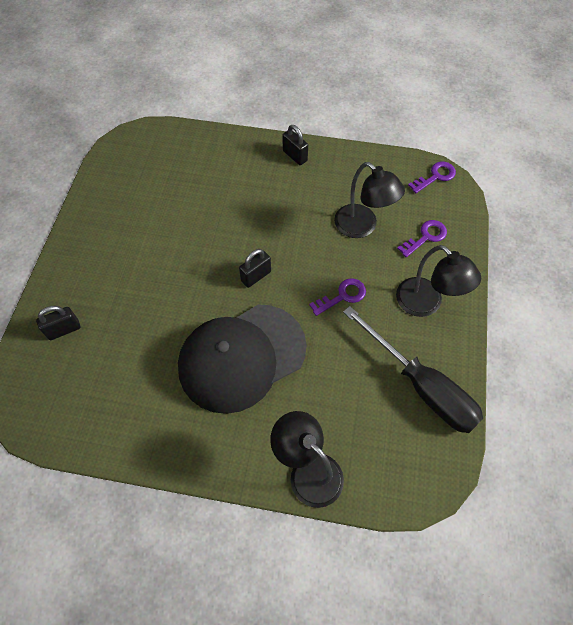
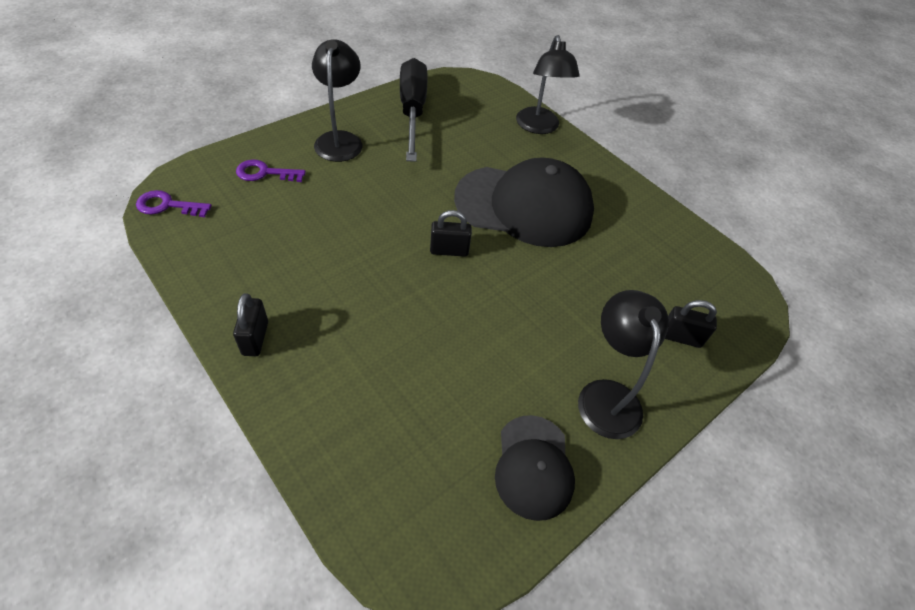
camera: 145 degrees left, 10 degrees down
(111, 198) = (533, 466): none -> black cap
(342, 296) = (394, 186): purple key -> none
(362, 227) = (301, 218): black lamp -> black lamp (606, 395)

